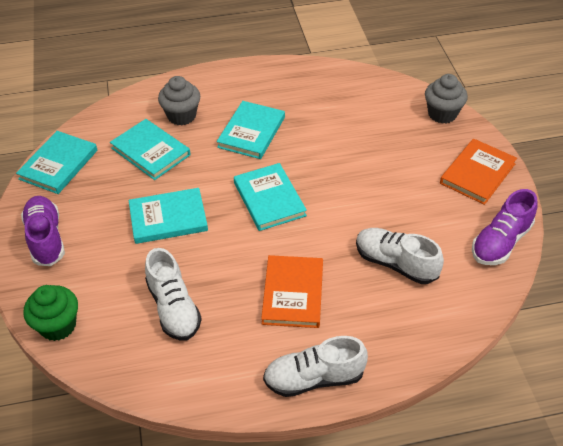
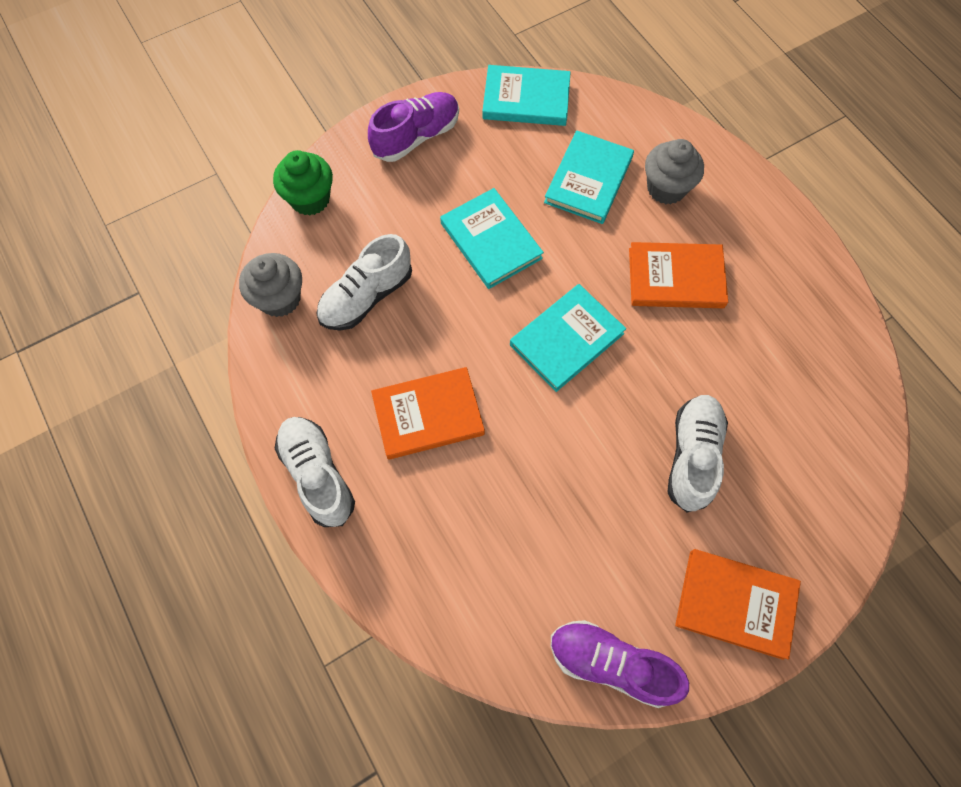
camera: 70 degrees right, 20 degrees up
(251, 132) = (676, 278): turquoise book -> orange book
(395, 263) = (518, 525): white shoe -> white shoe (692, 456)
(442, 114) = (842, 523): grey cupcake -> grey cupcake (280, 298)

